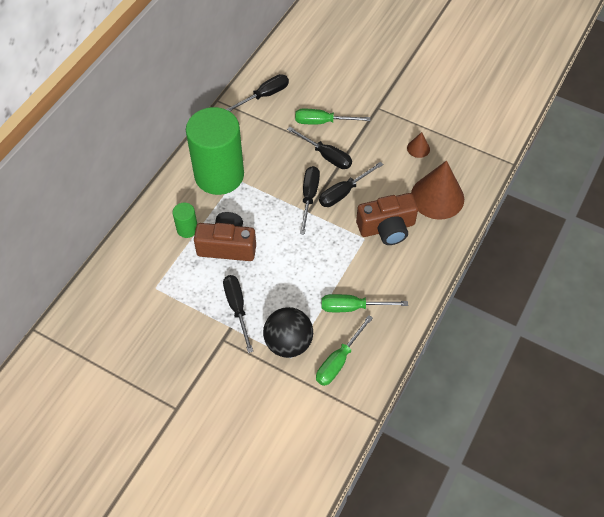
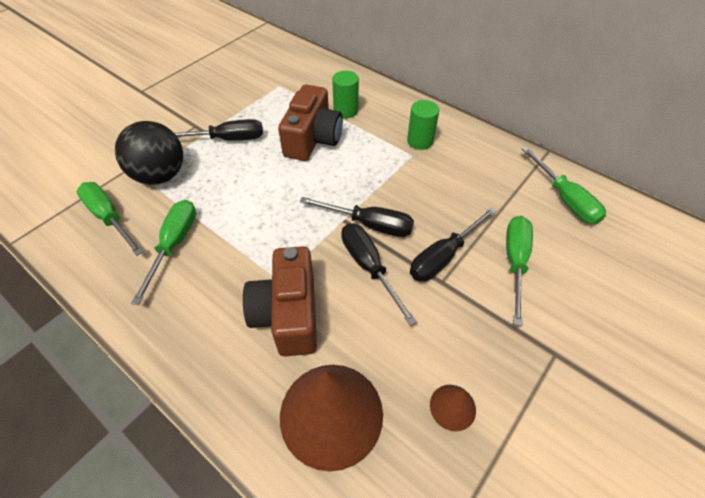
camera: 100 degrees right, 5 degrees down
(219, 175) = (420, 141): green cylinder -> green cylinder, size x0.41
(264, 95) = (565, 198): black screwdriver -> green screwdriver

